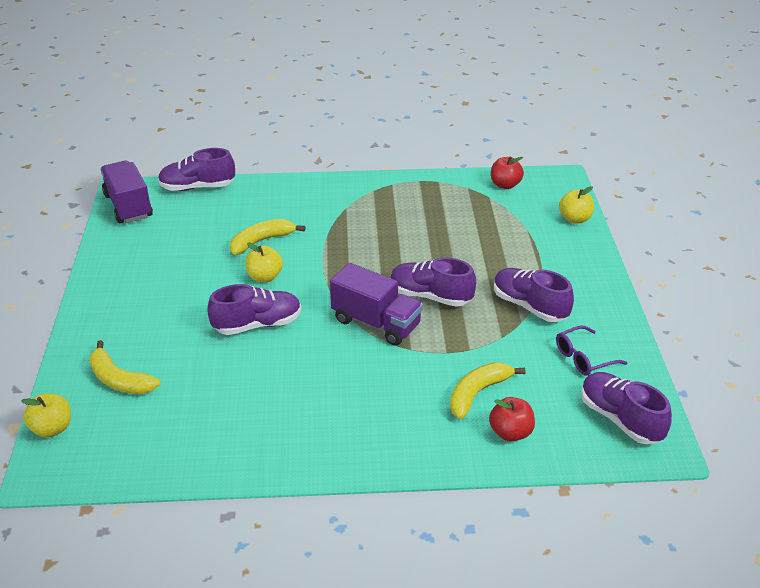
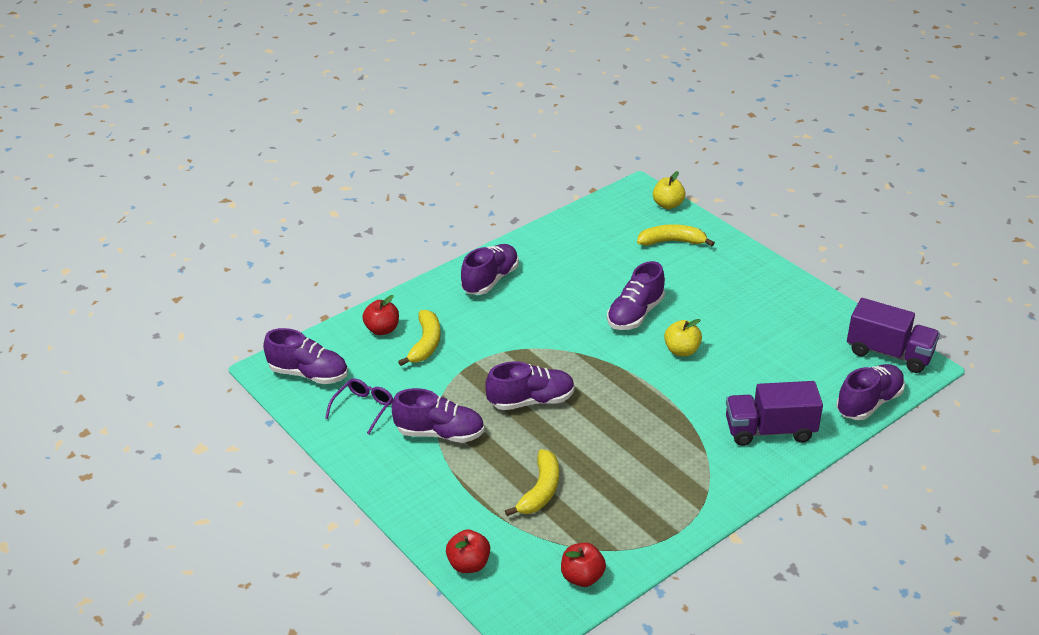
camera: 145 degrees right, 0 degrees up
(262, 241) = (729, 379): yellow banana -> yellow banana (540, 490)
(346, 434) = (490, 280): none -> purple shoe
(376, 323) = (550, 357): purple truck -> purple truck (770, 430)
(574, 219) = (469, 564): yellow apple -> red apple

